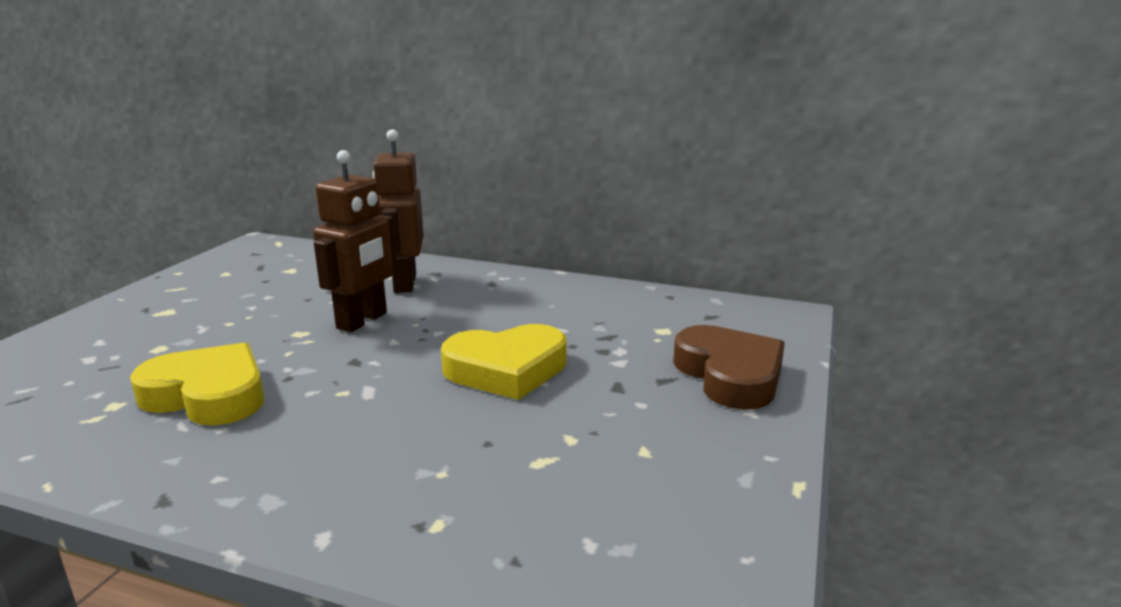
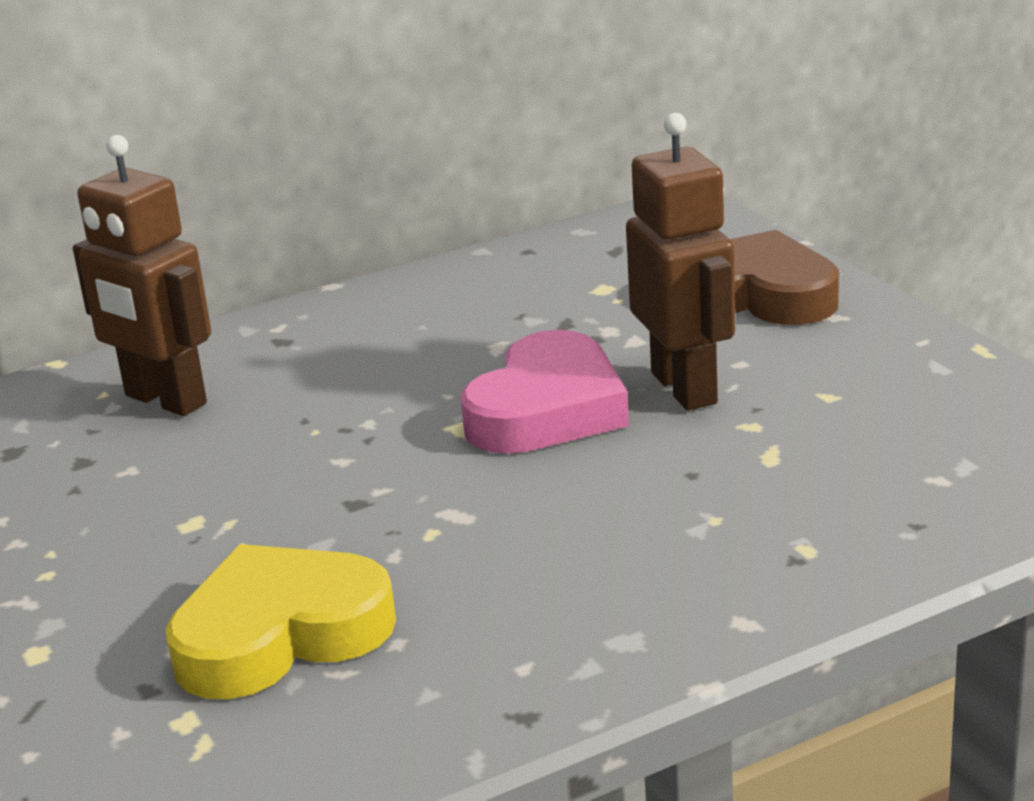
camera: 45 degrees left, 5 degrees up
(362, 321) = (239, 465): brown robot -> brown robot (685, 388)
(506, 369) = (547, 409): yellow heart -> pink heart

